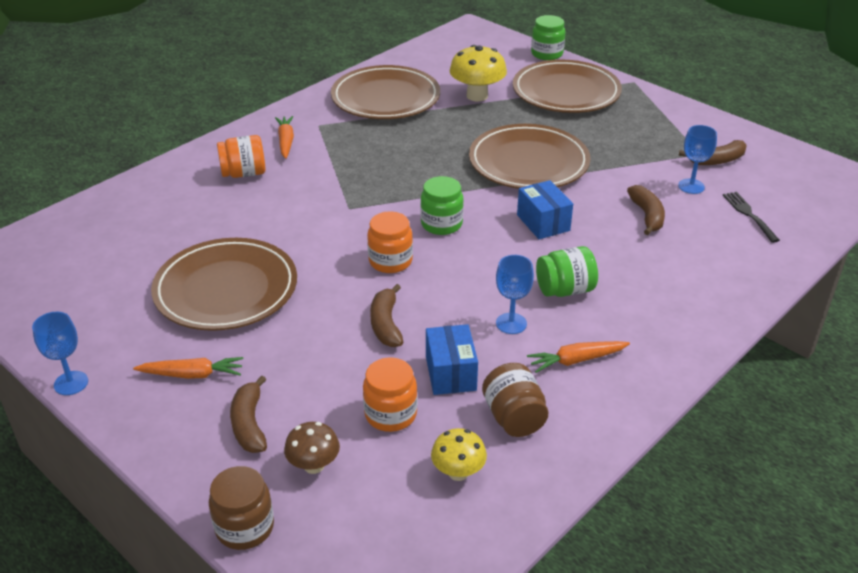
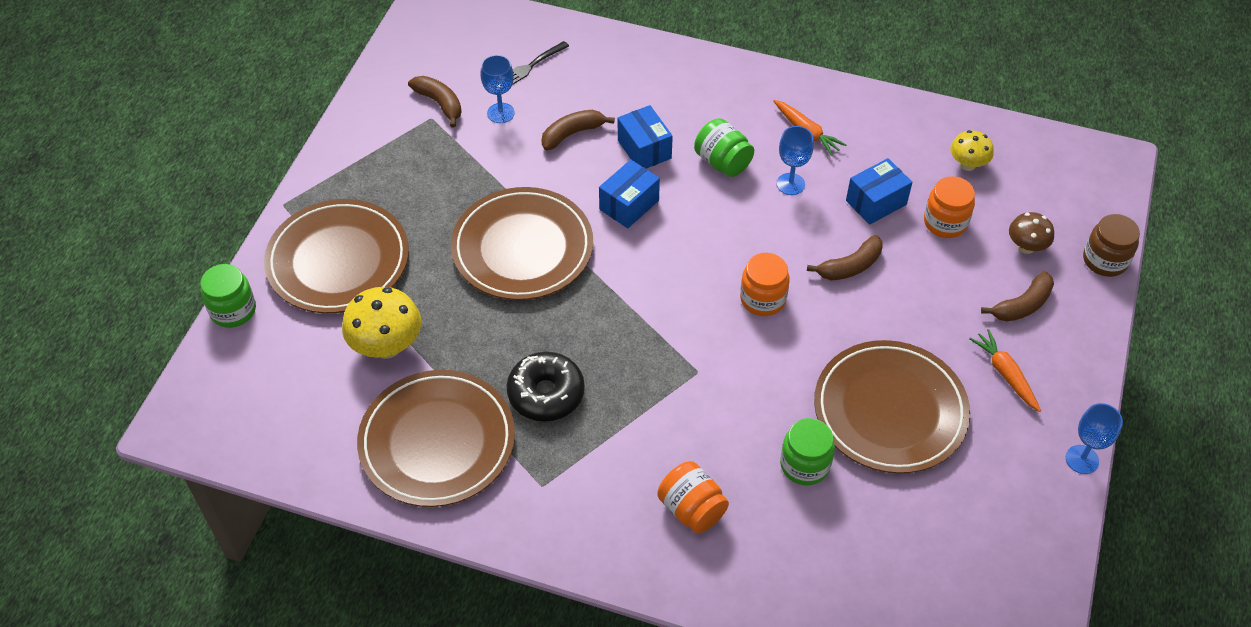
camera: 115 degrees left, 15 degrees up
(286, 141) = (599, 502): orange carrot -> none
(387, 142) = (546, 393): none -> black donut
(441, 224) = (679, 282): green jar -> green jar (804, 465)
(514, 417) = (894, 151): brown jar -> none
(607, 249) = (644, 149): none -> blue box

